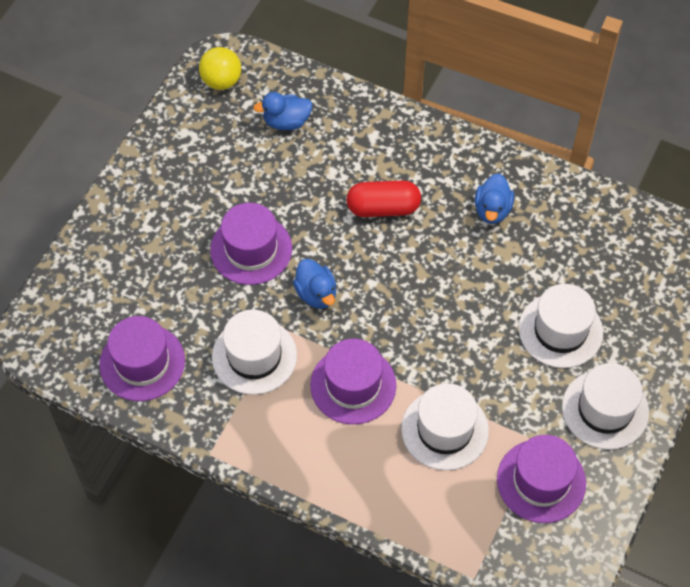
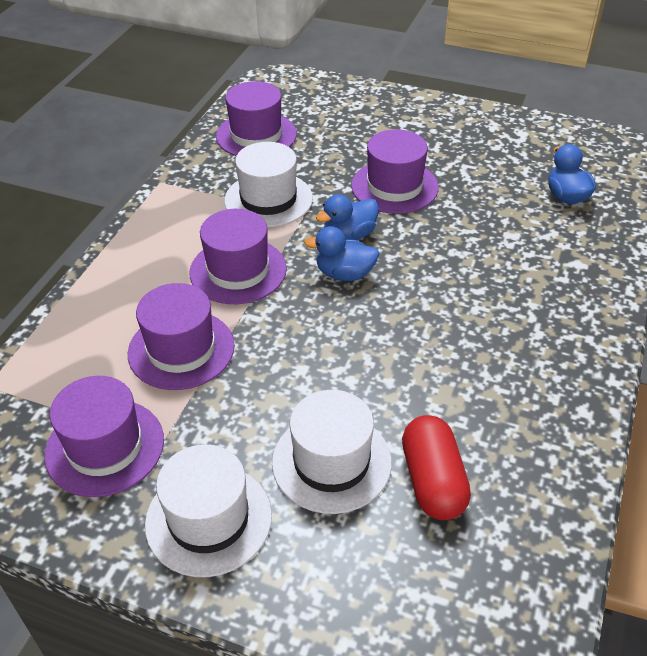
camera: 85 degrees right, 15 degrees down
(221, 81) = (597, 149): yellow ball -> none
(383, 208) = (477, 278): red capsule -> red capsule (432, 481)
(445, 430) = (181, 349): white hat -> purple hat
(492, 210) = (507, 380): blue duck -> blue duck (344, 274)

